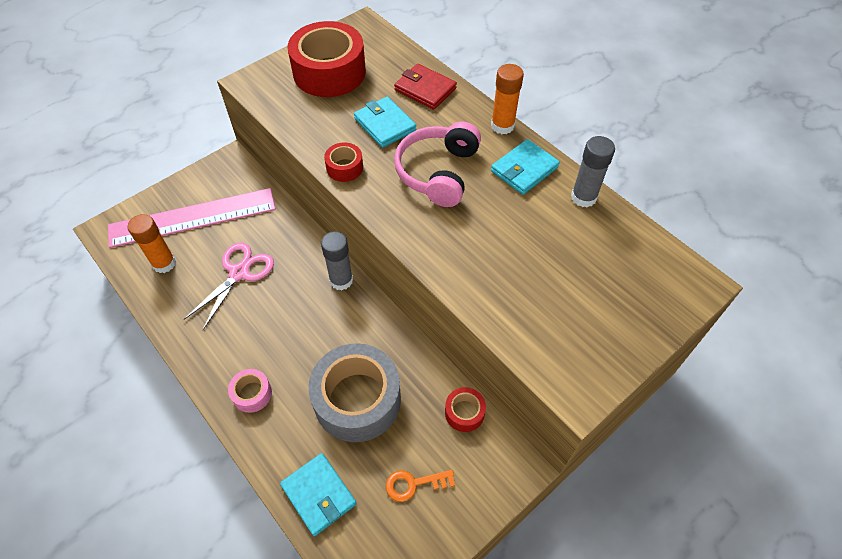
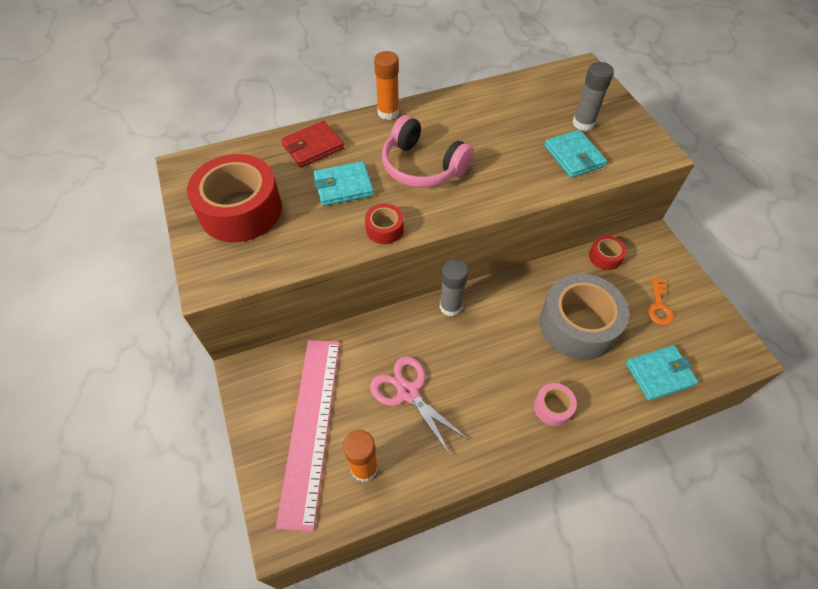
camera: 70 degrees left, 0 degrees up
(524, 169) = (444, 115): turquoise wallet -> turquoise wallet (574, 156)
(583, 197) = (487, 93): grey glue stick -> grey glue stick (583, 123)

